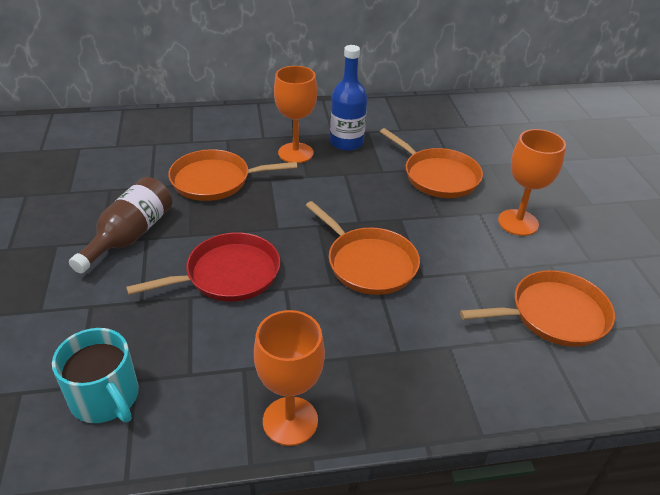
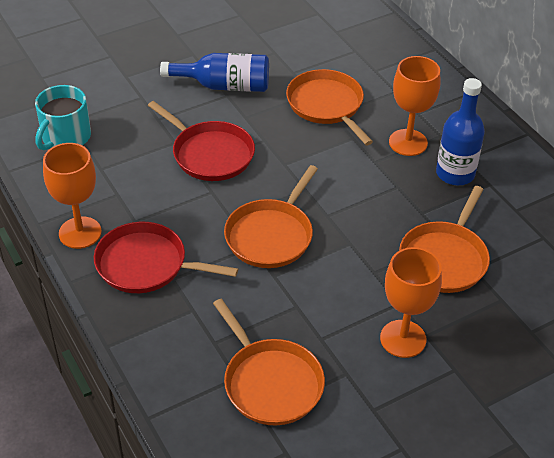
camera: 70 degrees right, 5 degrees up
(130, 236) = (224, 86): brown bottle -> blue bottle
(369, 369) = (146, 264): none -> red pan

